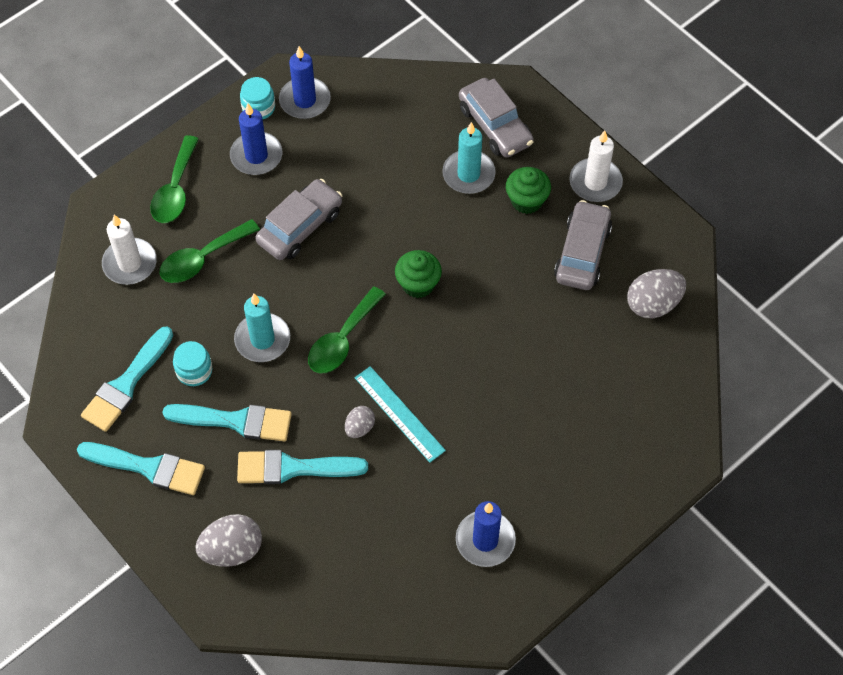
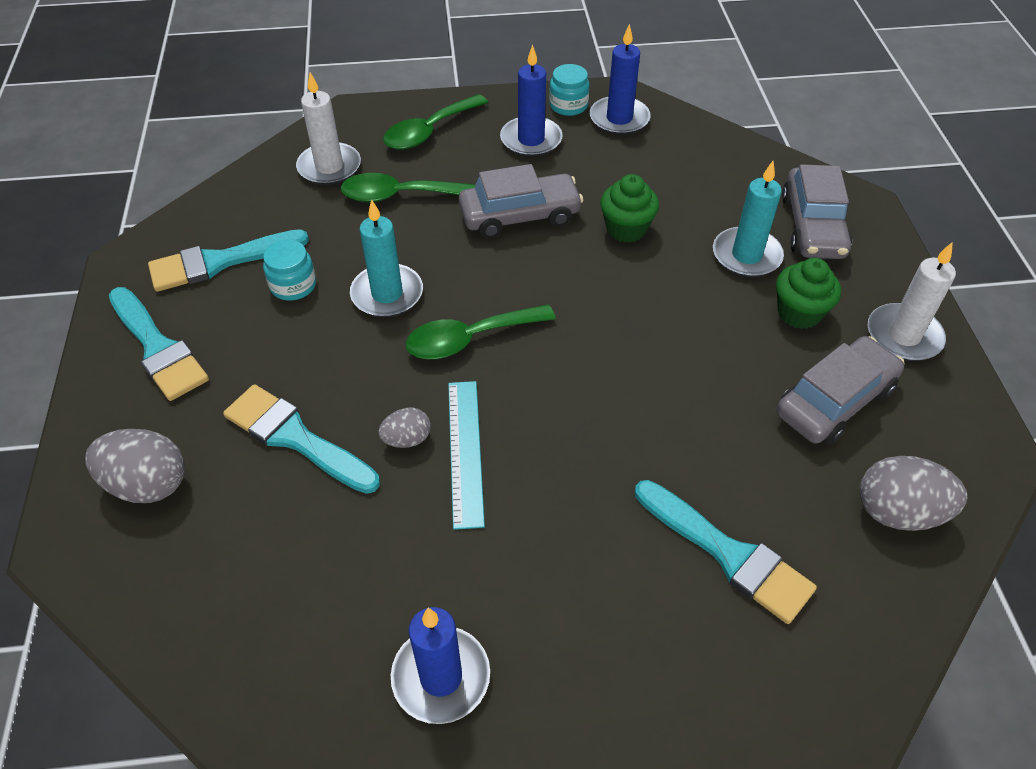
camera: 35 degrees right, 10 degrees down
(235, 421) = (285, 354): turquoise brush -> turquoise brush (728, 554)
(418, 284) = (602, 330): green cupcake -> green cupcake (626, 229)

